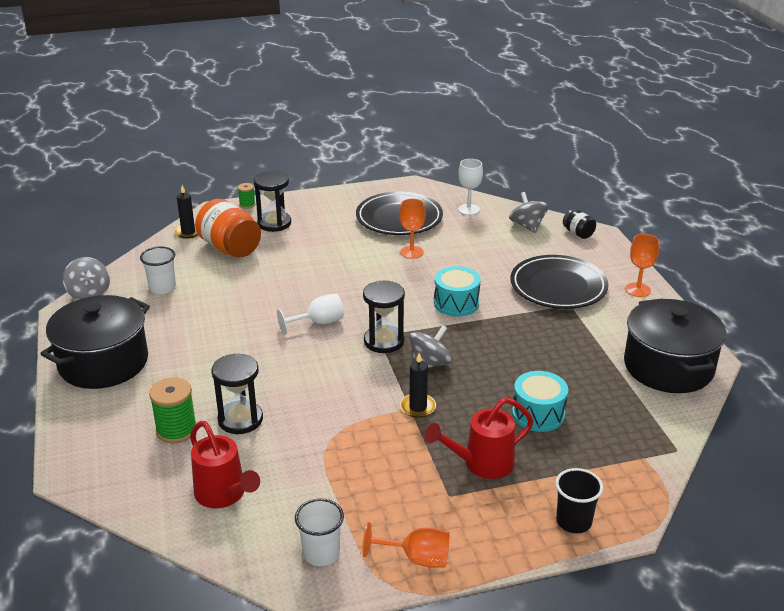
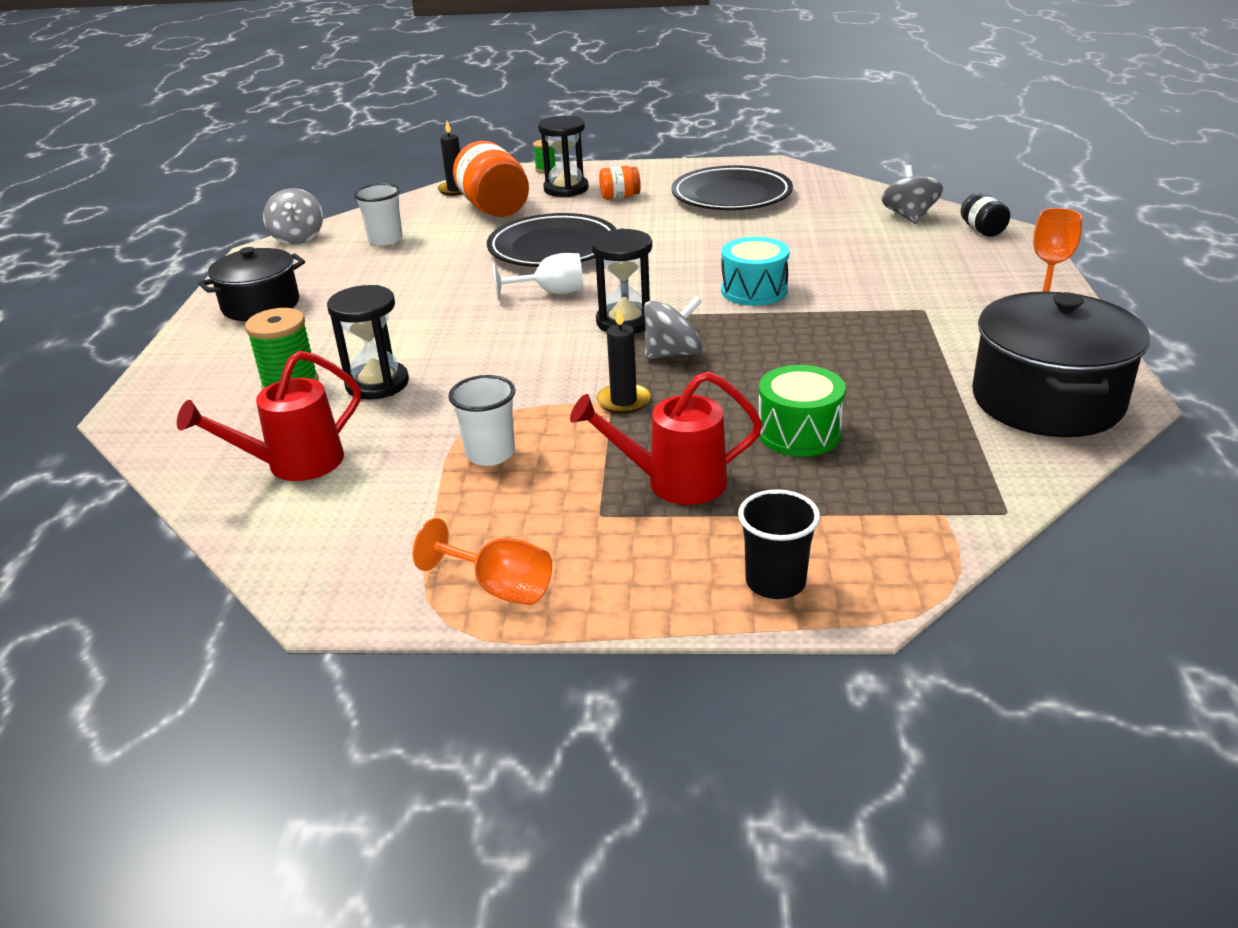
camera: 20 degrees right, 0 degrees up
(103, 362) = (261, 305): black pot -> black pot, size x0.66
(224, 495) = (294, 464): red watering can -> red watering can turned 75 degrees clockwise
(319, 227) = (620, 197): none -> orange jar
(321, 553) = (369, 556): white cup -> white cup (490, 454)
(411, 252) = (726, 231): orange goblet -> none
(468, 209) = (834, 193): white goblet -> none
(538, 414) = (799, 433): turquoise drum -> green drum
(558, 287) = (917, 287): black plate -> black plate (553, 248)

